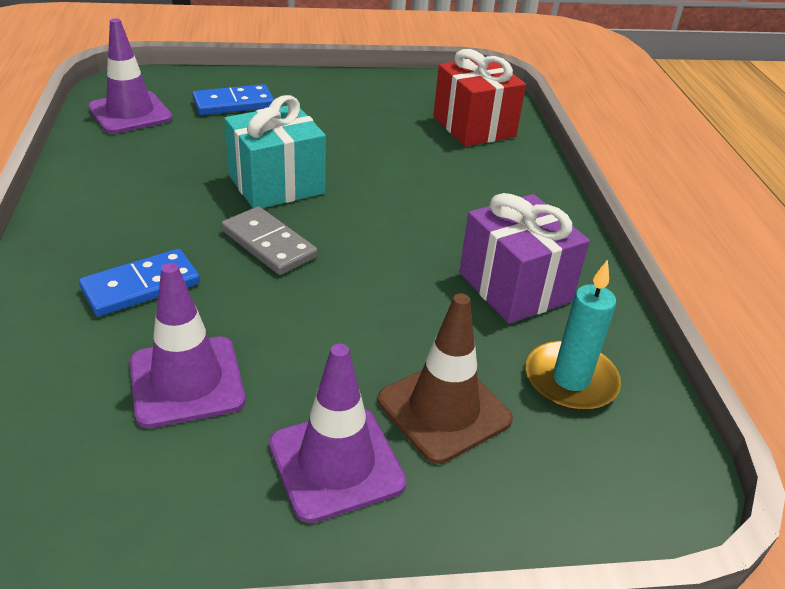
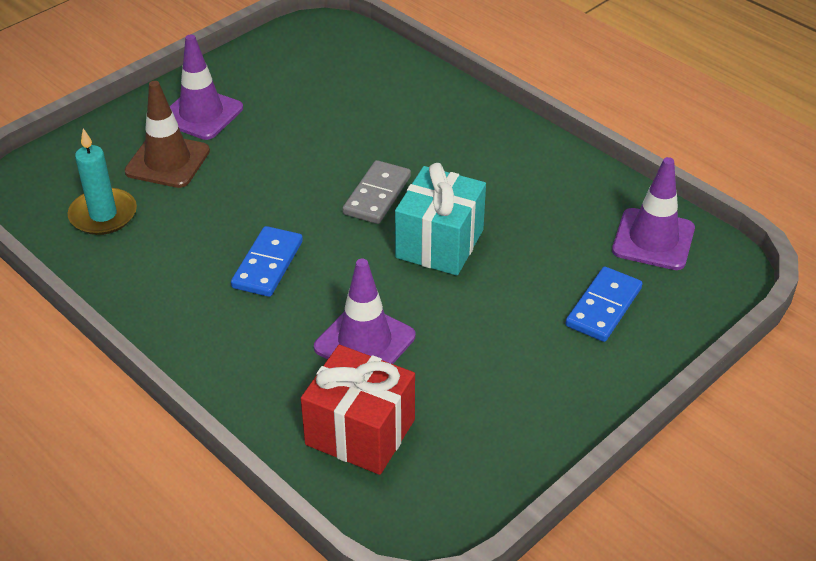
camera: 145 degrees right, 5 degrees up
(141, 286) = (410, 130): blue domino -> blue domino (268, 264)
(187, 381) = (315, 106): purple traffic cone -> purple traffic cone (364, 342)
(269, 244) = (377, 195): grey domino -> grey domino turned 75 degrees counterclockwise
(515, 287) = (180, 259): purple gift -> none

